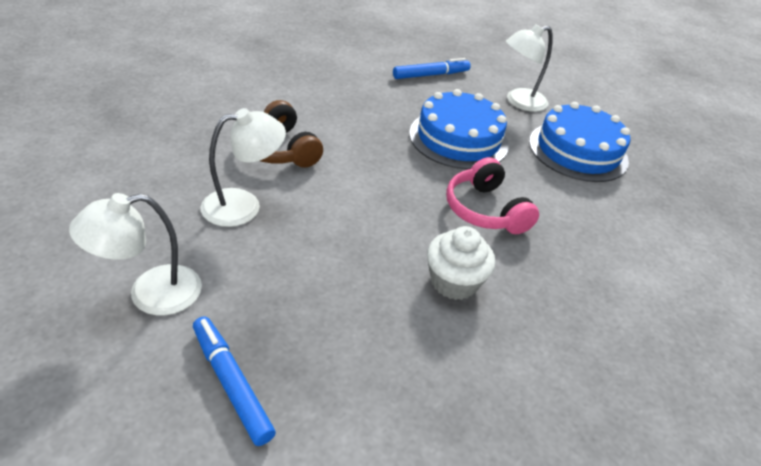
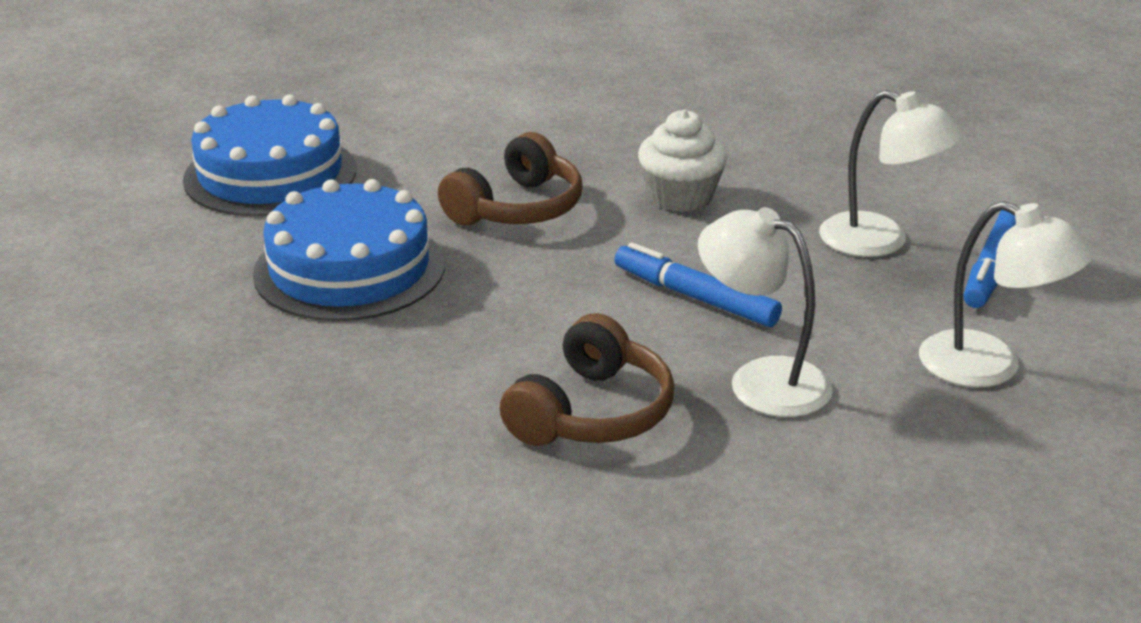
camera: 115 degrees left, 10 degrees down
(431, 75) = (122, 357): blue marker -> blue marker (695, 297)
(485, 210) = (517, 208): pink headphones -> brown headphones
(519, 102) = (148, 246): white lamp -> white lamp (880, 241)

